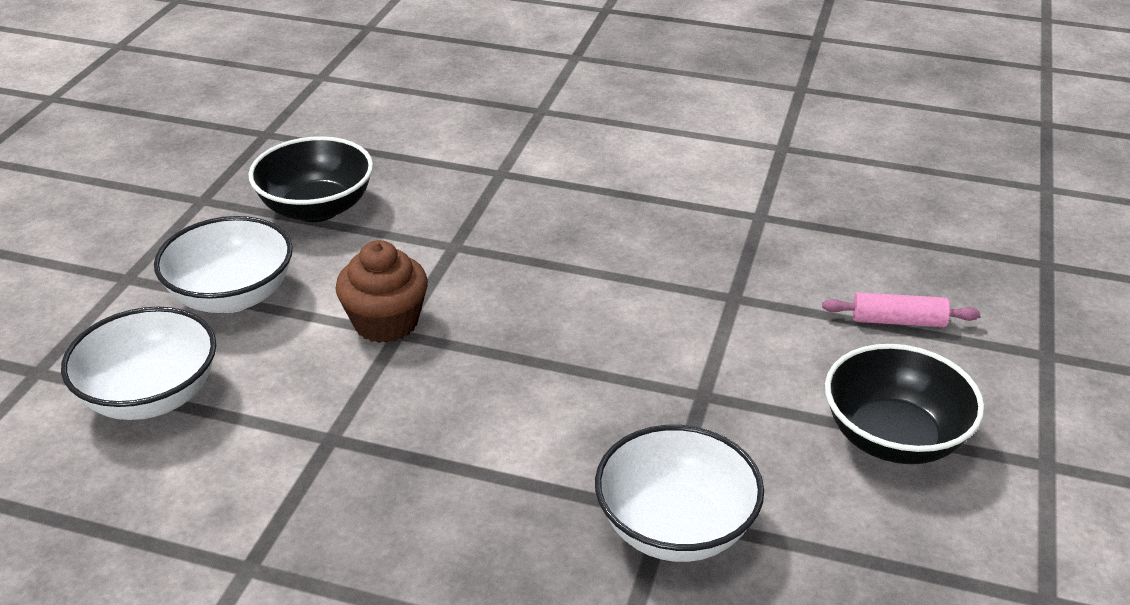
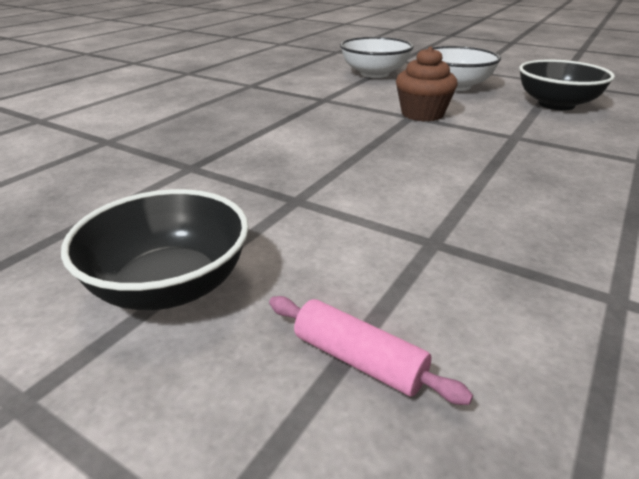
camera: 105 degrees right, 5 degrees down
(675, 527) = (176, 168): white bowl -> none
(898, 321) = (358, 360): pink rolling pin -> pink rolling pin turned 75 degrees counterclockwise

